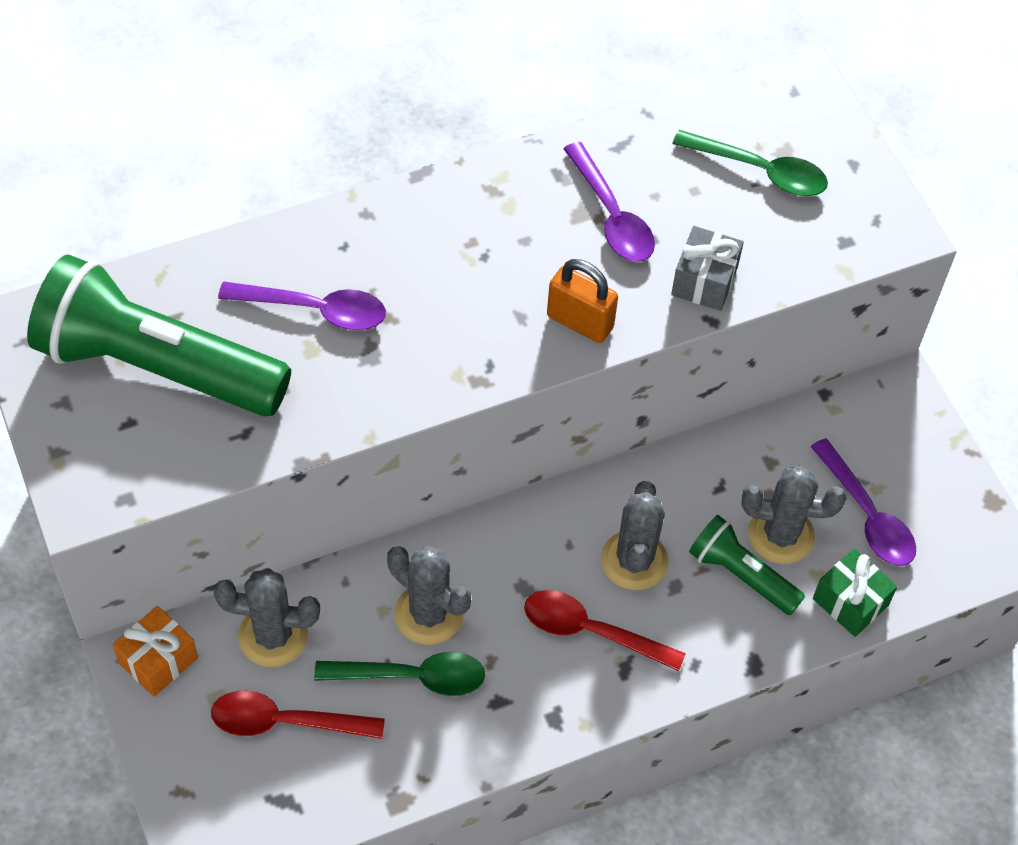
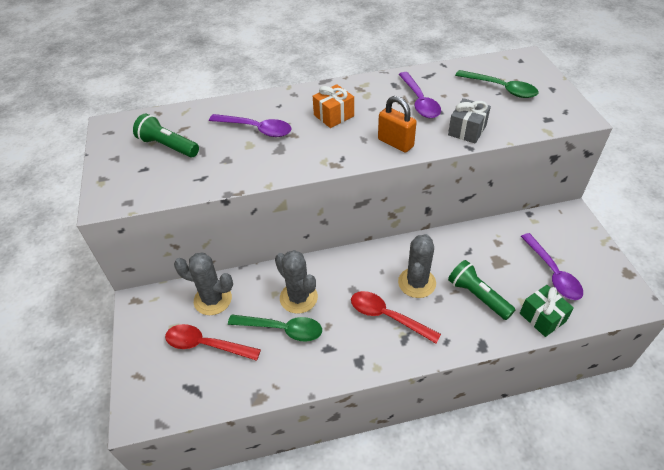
camera: 15 degrees right, 10 degrees down
(156, 366) = (168, 146): green flashlight -> green flashlight, size x0.50
(158, 660) = (149, 305): orange gift -> orange gift (334, 115)
(781, 535) = (502, 278): grey cactus -> none

